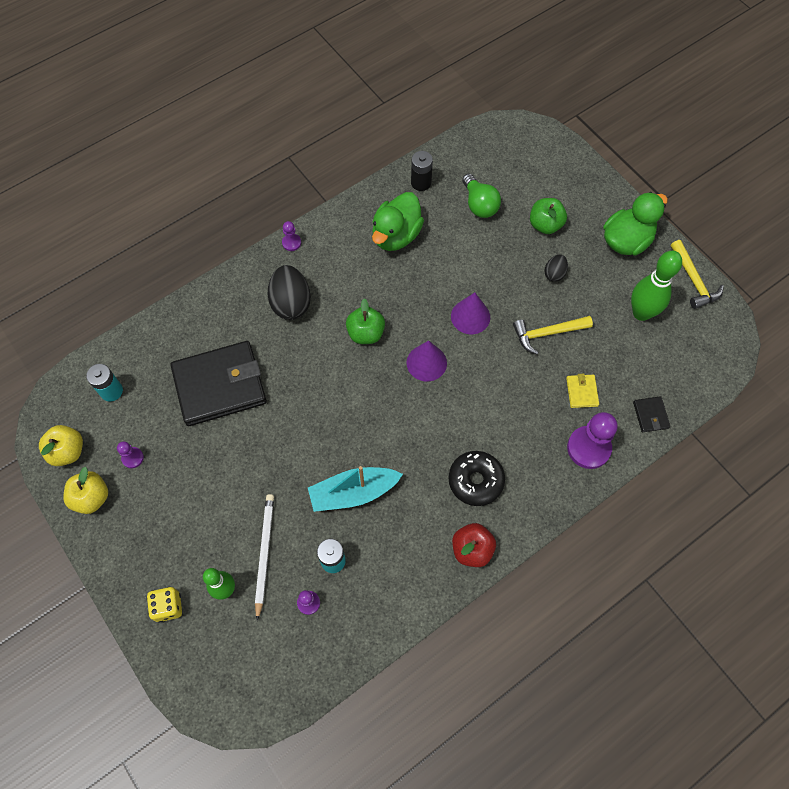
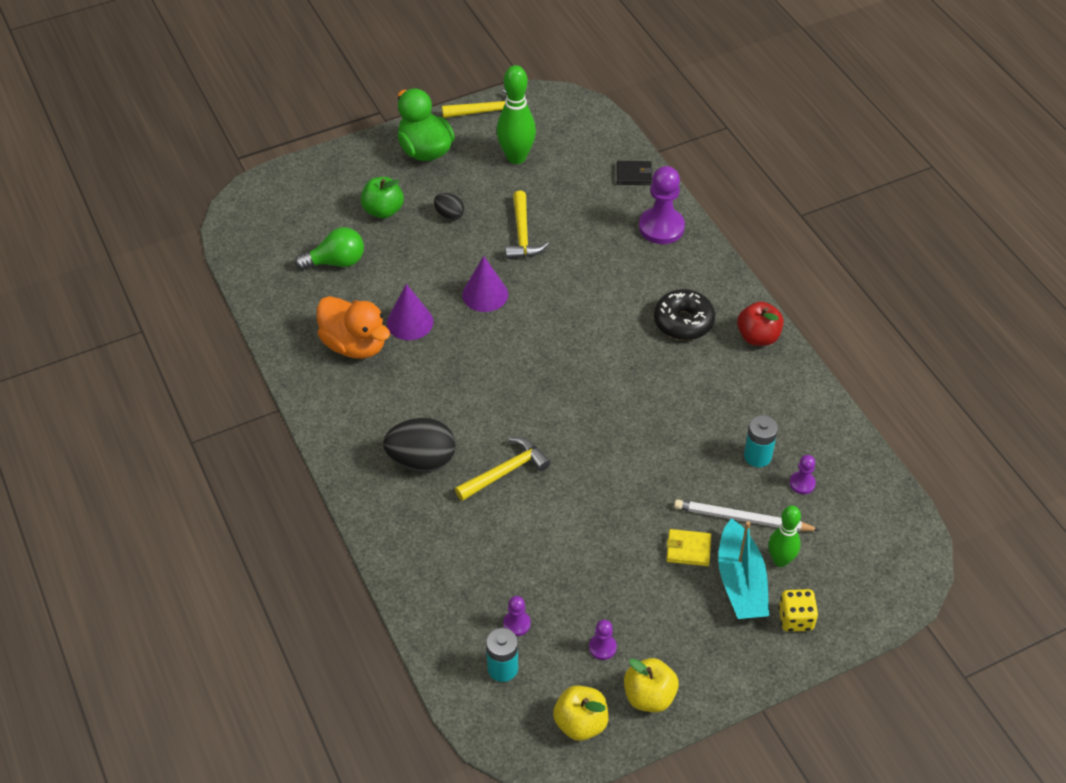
camera: 80 degrees left, 15 degrees down
(220, 385) = (520, 545): black wallet -> none
(288, 363) = (505, 472): none -> yellow hammer
(291, 243) = (332, 450): purple pawn -> purple pawn (516, 624)
(353, 492) = (681, 428): turquoise boat -> turquoise boat (740, 582)
(366, 333) = (483, 391): green apple -> none
(396, 235) = (355, 345): green duck -> orange duck
(421, 183) = (285, 310): black battery -> none
(426, 363) = (534, 341): purple cone -> purple cone (410, 322)
(582, 392) = (597, 220): yellow wallet -> yellow wallet (688, 549)

